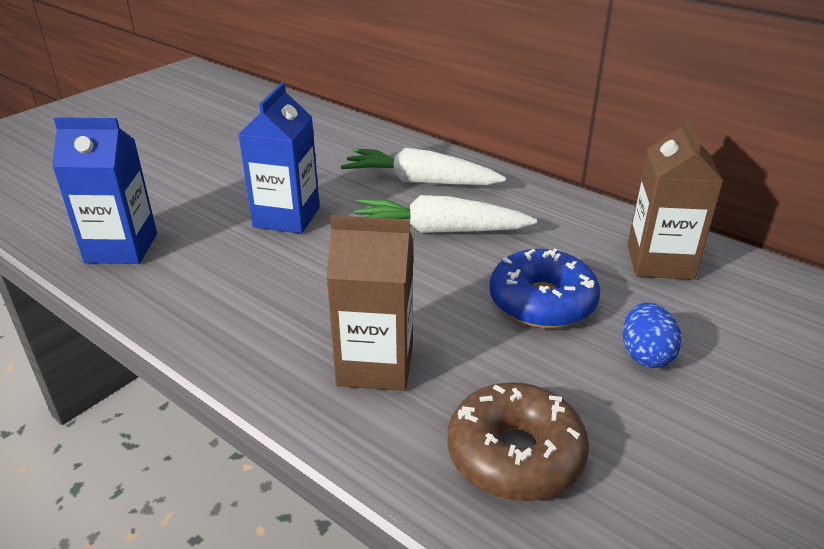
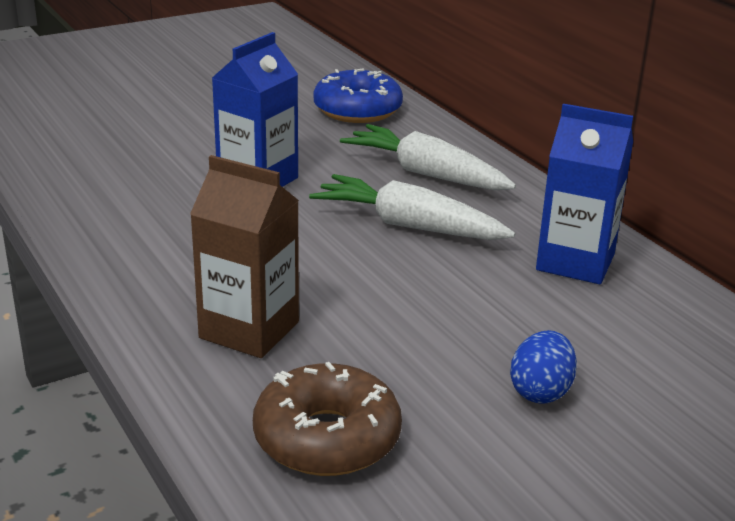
camera: 20 degrees right, 5 degrees down
(121, 248) = (81, 175): blue carton -> blue carton (575, 262)
(542, 302) = (467, 317): blue donut -> blue donut (357, 110)
(660, 262) = (640, 310): brown carton -> none

